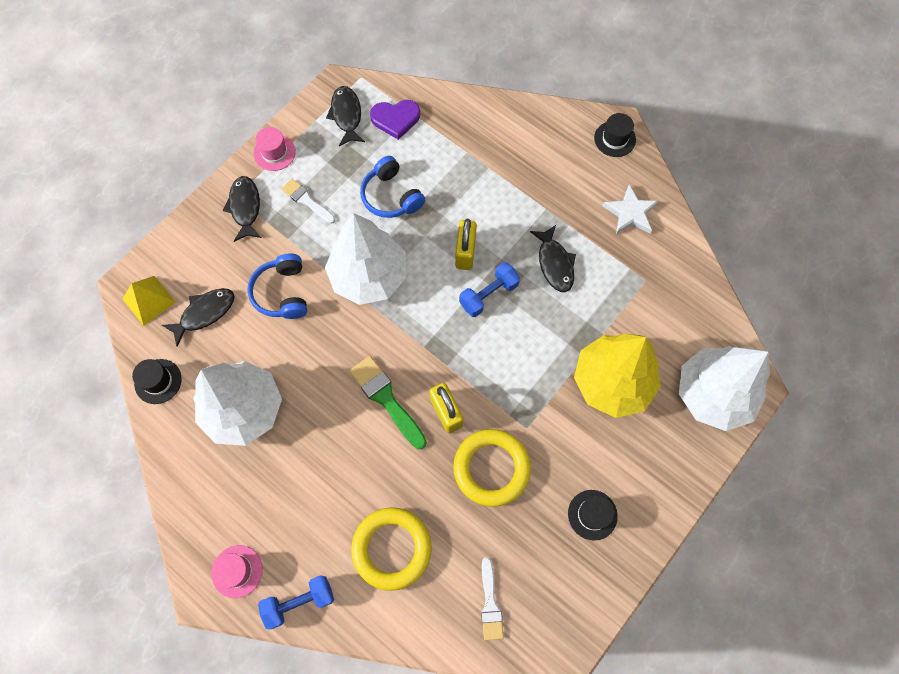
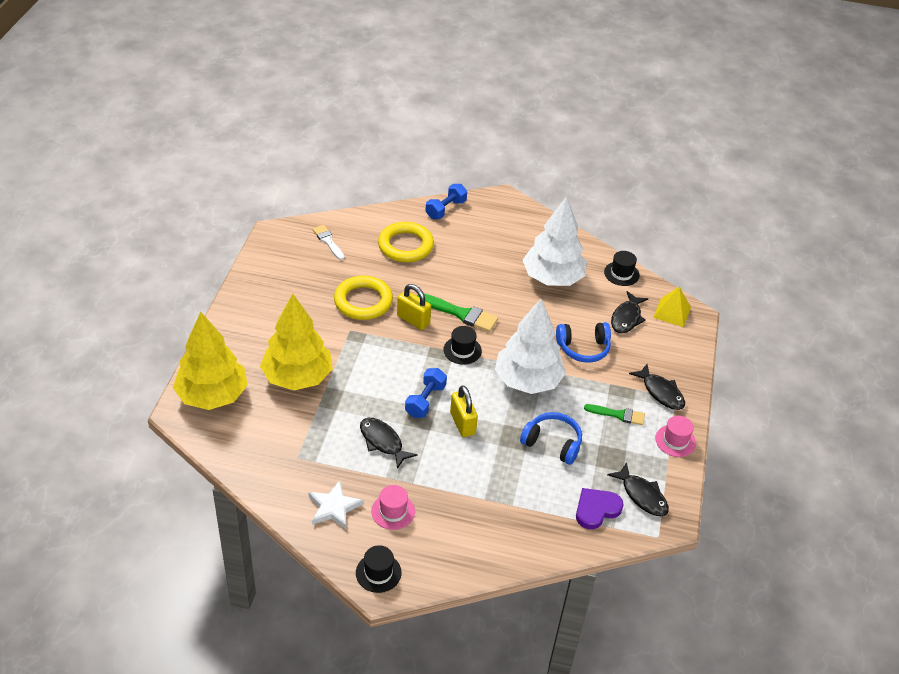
camera: 150 degrees right, 25 degrees down
(237, 571) = (492, 210): pink hat -> pink hat (393, 511)
(282, 293) = (583, 348): blue headphones -> blue headphones turned 120 degrees clockwise
(306, 200) = (618, 415): white brush -> green brush
(592, 515) = (280, 300): black hat -> black hat (462, 350)
(713, 394) = (212, 396): white tree -> yellow tree

